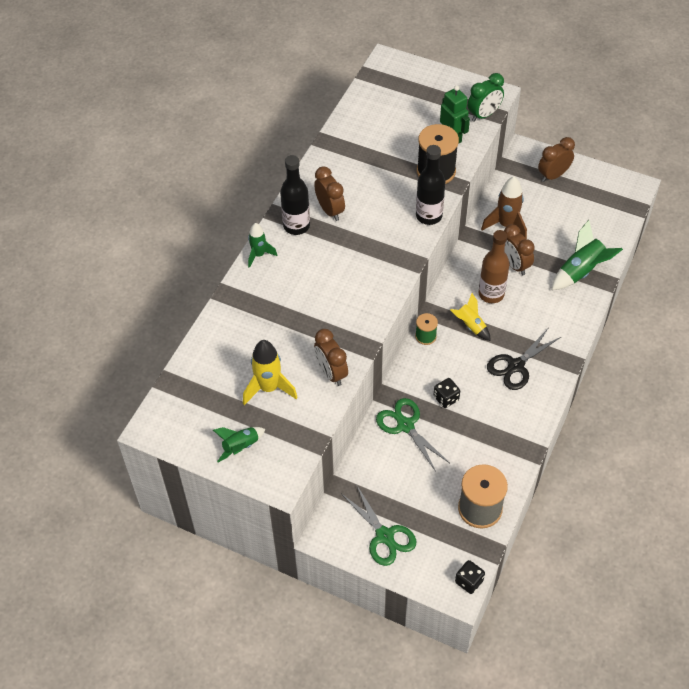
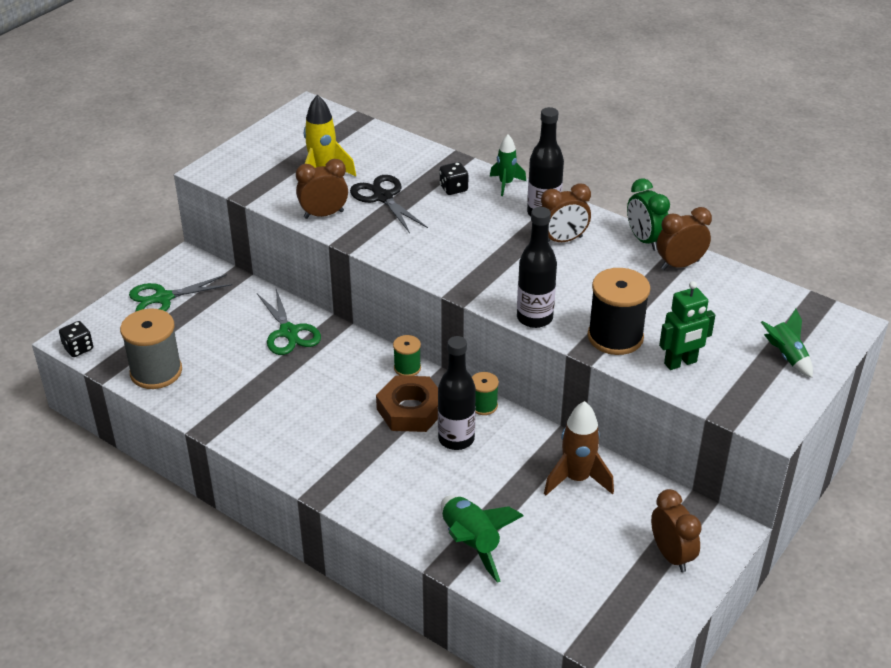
camera: 100 degrees right, 15 degrees down
(240, 447) = (262, 152): green rocket -> green rocket (786, 356)
(405, 425) = (289, 332): green scissors -> green scissors turned 90 degrees clockwise
(446, 398) = (311, 370): black dice -> black dice (453, 188)
(452, 284) = (483, 405): none -> green spool
(470, 326) = (410, 410): yellow rocket -> brown nut
(484, 115) = (725, 403): green clock -> green clock (644, 240)
(491, 294) = (456, 439): brown bottle -> black bottle
(514, 265) = (500, 473): brown clock -> brown clock (680, 265)
(515, 366) = (334, 440): black scissors -> black scissors (383, 197)

